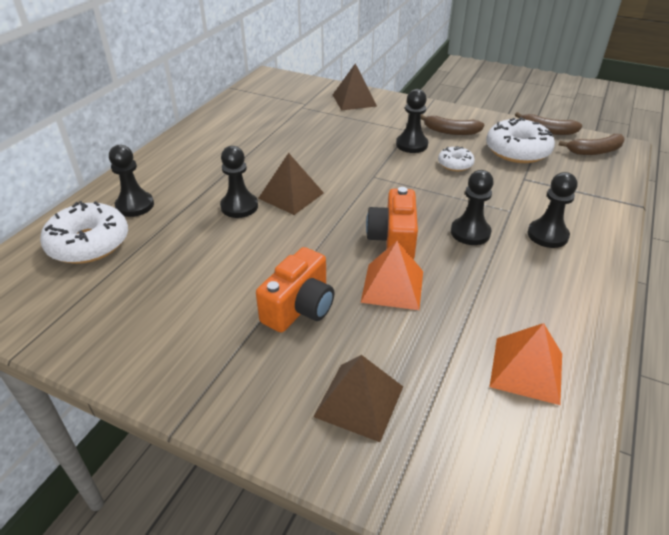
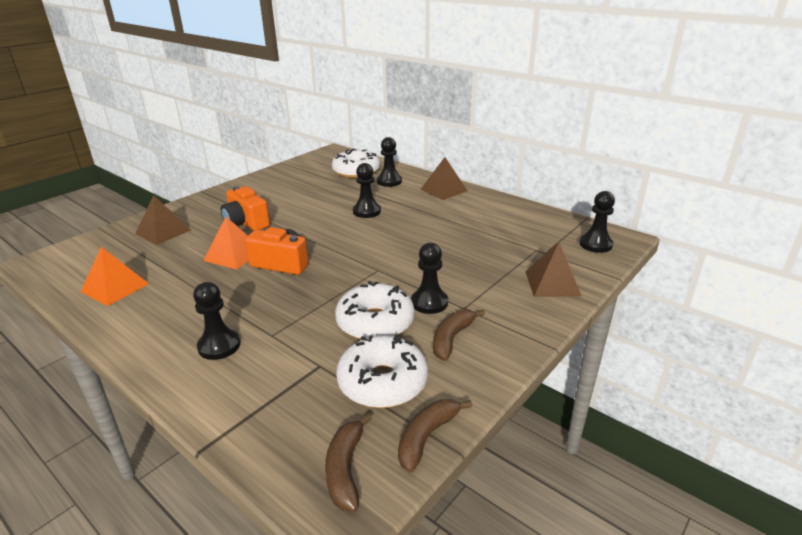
camera: 105 degrees right, 10 degrees down
(291, 195) = (369, 230): brown pyramid -> brown pyramid (443, 190)
(455, 164) = (375, 322): white donut -> white donut, size x1.88
(470, 232) = (260, 302): black pawn -> black pawn (595, 244)

